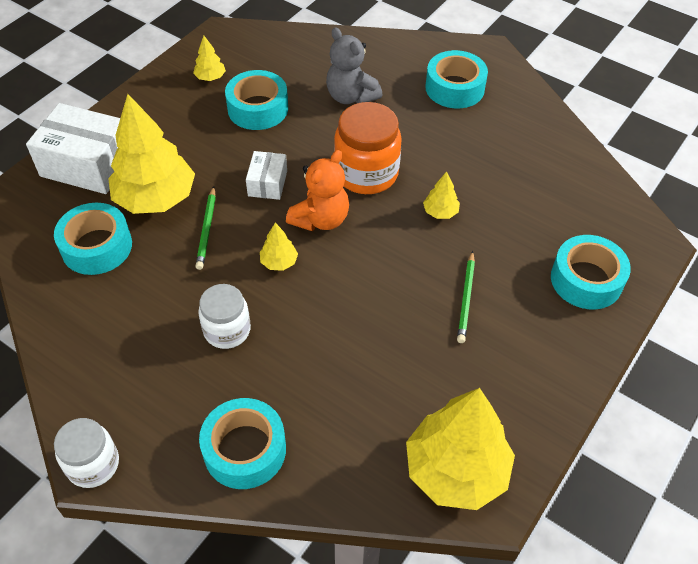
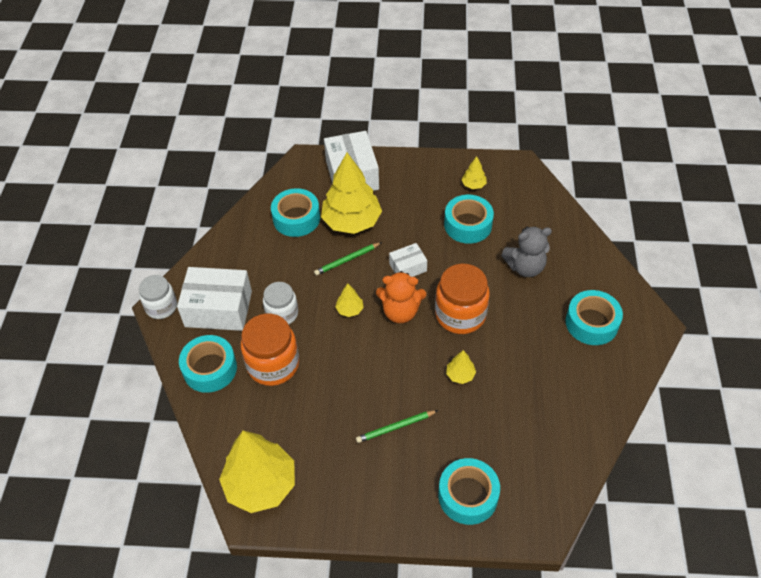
camera: 60 degrees right, 0 degrees up
(158, 396) = (218, 309): none -> white box
(294, 375) = (273, 364): none -> orange jar
(351, 96) = (525, 267): grey teddy bear -> grey teddy bear turned 120 degrees counterclockwise

